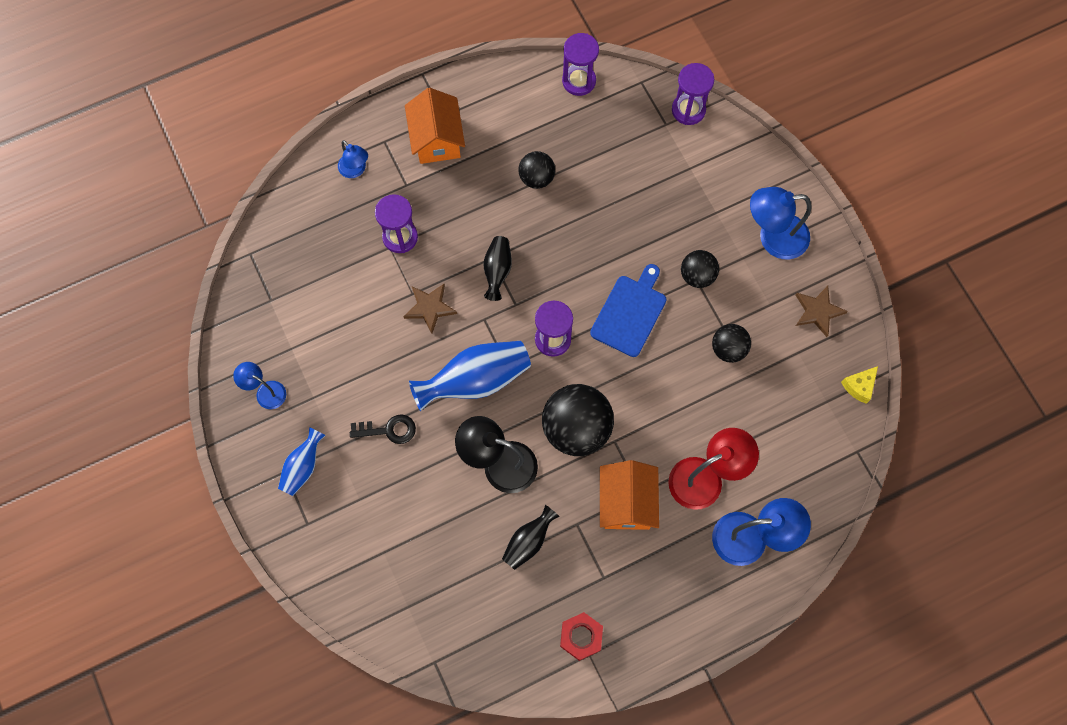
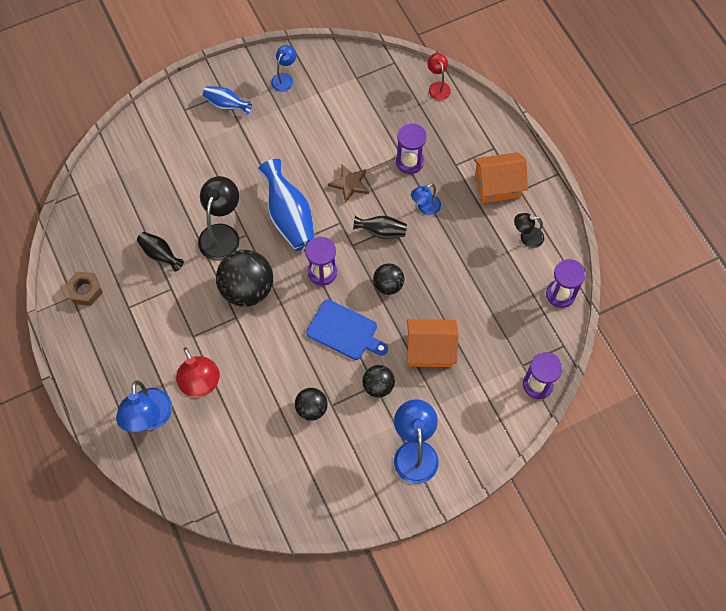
camera: 90 degrees right, 5 degrees down
(291, 202) = (438, 87): none -> red lamp
(355, 170) = (467, 129): blue lamp -> blue lamp (425, 208)
(388, 430) = (252, 159): black key -> none
(507, 111) = (526, 237): none -> black lamp
(536, 178) = (465, 260): black ball -> black ball (388, 285)
(581, 637) = (85, 290): red nut -> brown nut
(626, 502) = (185, 325): orange house -> orange house (430, 350)
(818, 311) = (345, 486): brown star -> none
(859, 386) = (275, 517): yellow cheese -> none

